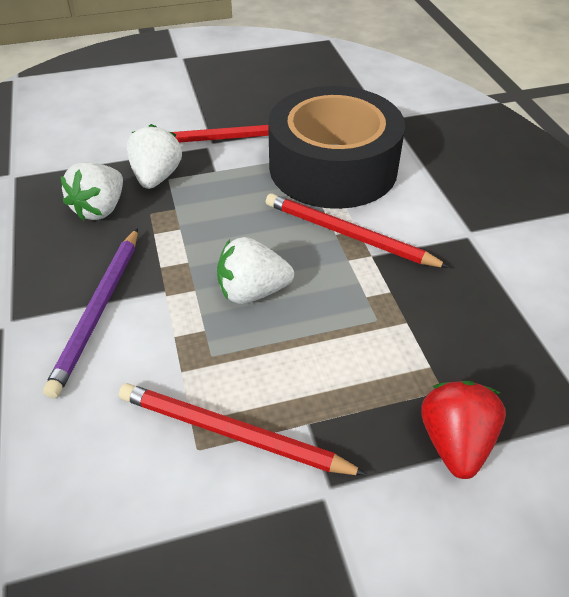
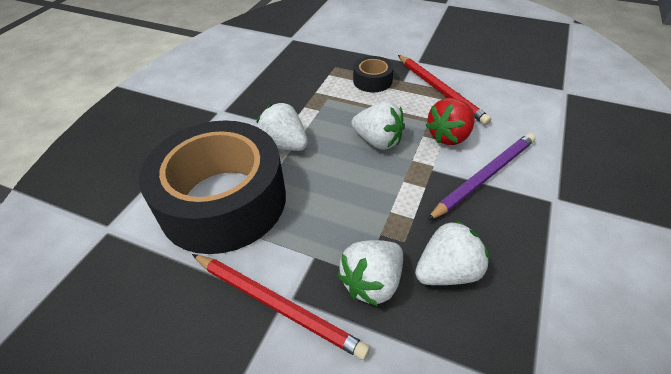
camera: 140 degrees left, 0 degrees up
(348, 235) = (284, 144): red pencil -> white strawberry
(353, 391) = (372, 81): none -> black tape
(455, 442) = (352, 53): red strawberry -> red strawberry (449, 136)

